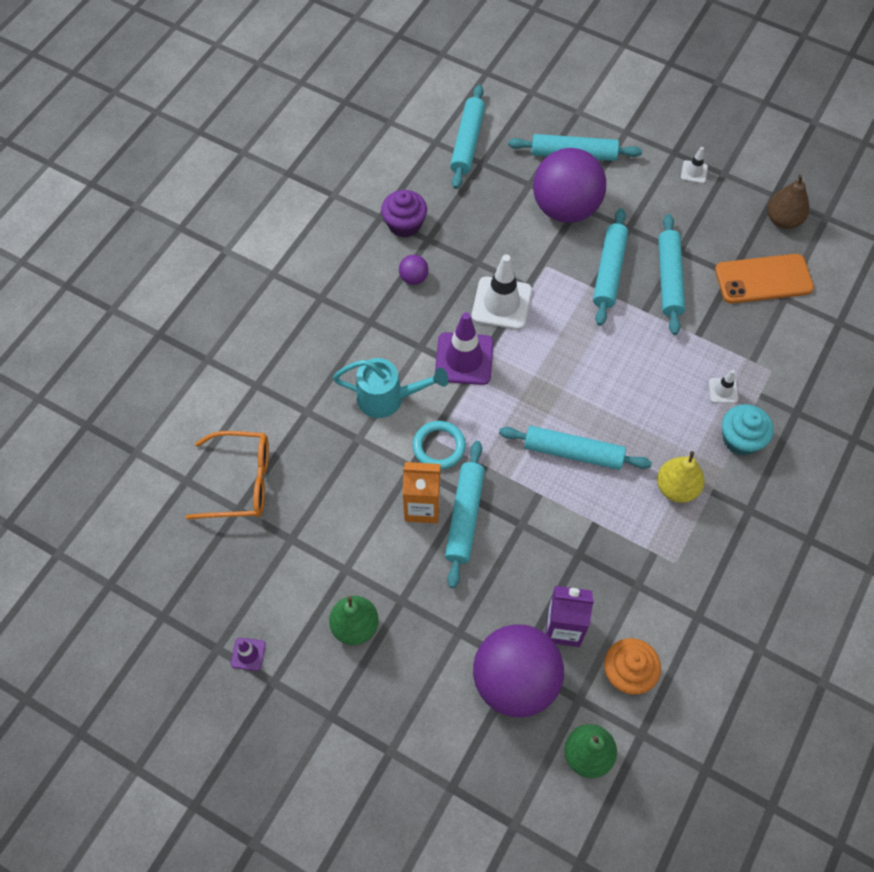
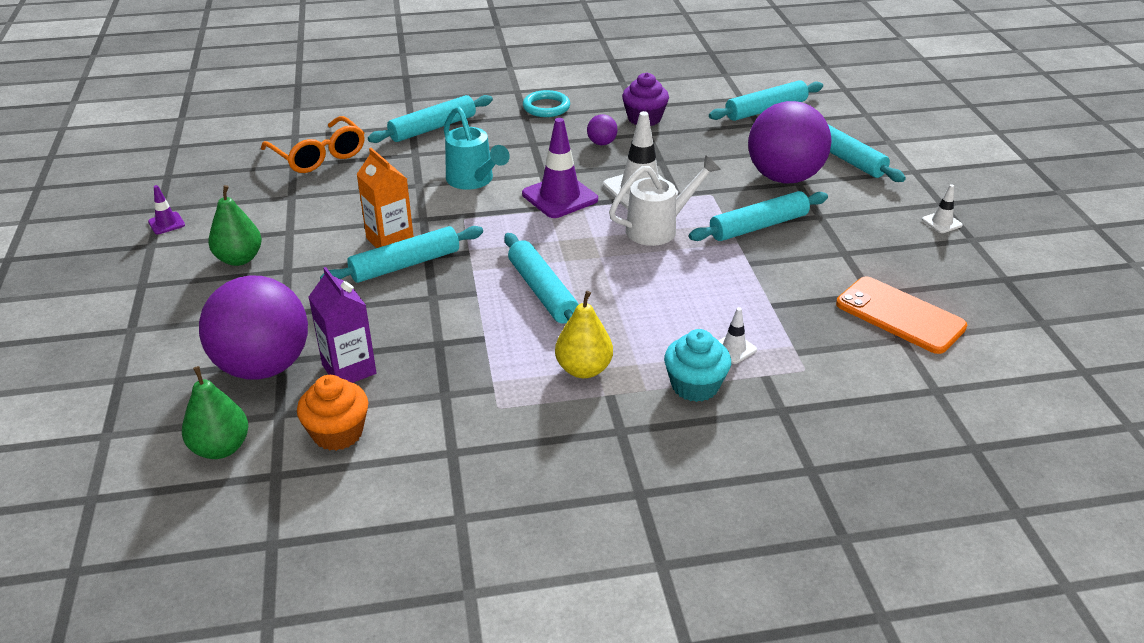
camera: 50 degrees right, 25 degrees down
(439, 447) = (458, 222): turquoise ring -> turquoise ring (546, 107)
(560, 329) = (659, 228): none -> white watering can
(669, 279) = (805, 261): turquoise rolling pin -> turquoise rolling pin (433, 128)
(783, 220) = (987, 296): brown pear -> none

